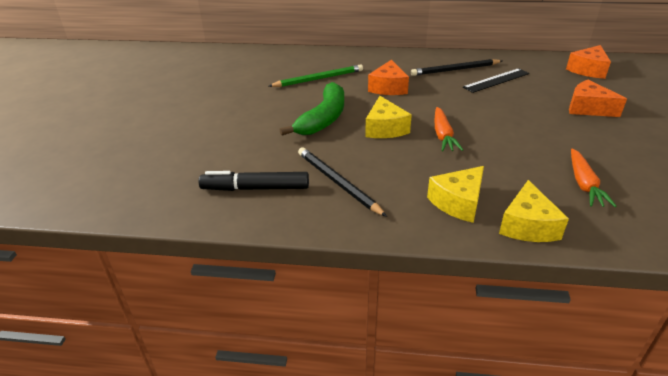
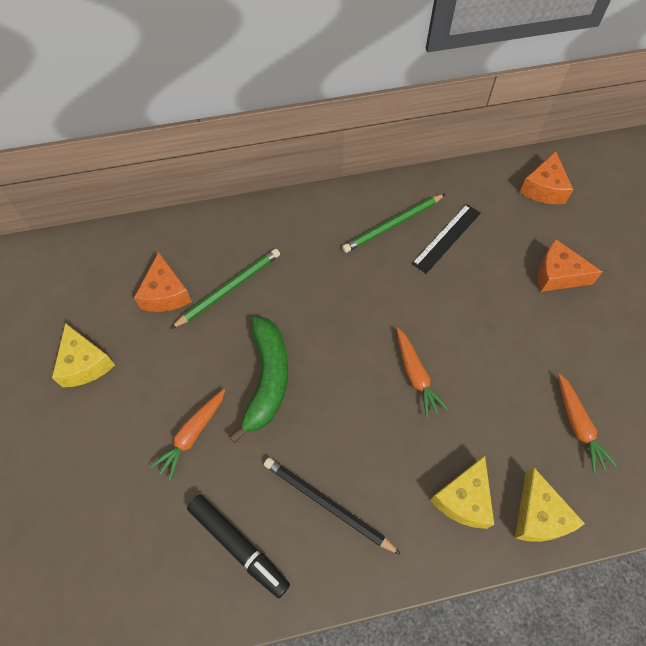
camera: 20 degrees left, 25 degrees up
(254, 133) = (192, 435): none -> orange carrot
(255, 188) = (238, 546): black marker -> black marker turned 120 degrees counterclockwise
(385, 128) = (347, 380): yellow cheese -> yellow cheese (85, 364)
(388, 87) = (324, 287): orange cheese -> orange cheese (165, 294)
(455, 70) = (393, 225): black pencil -> green pencil

